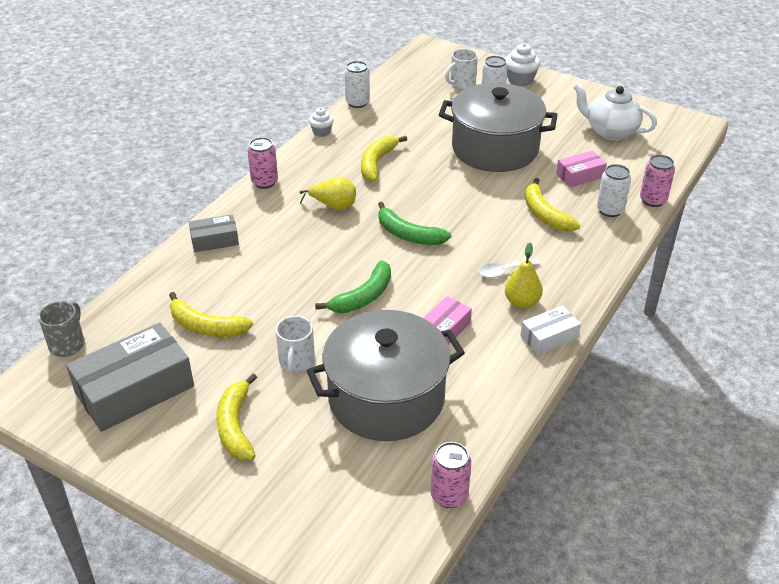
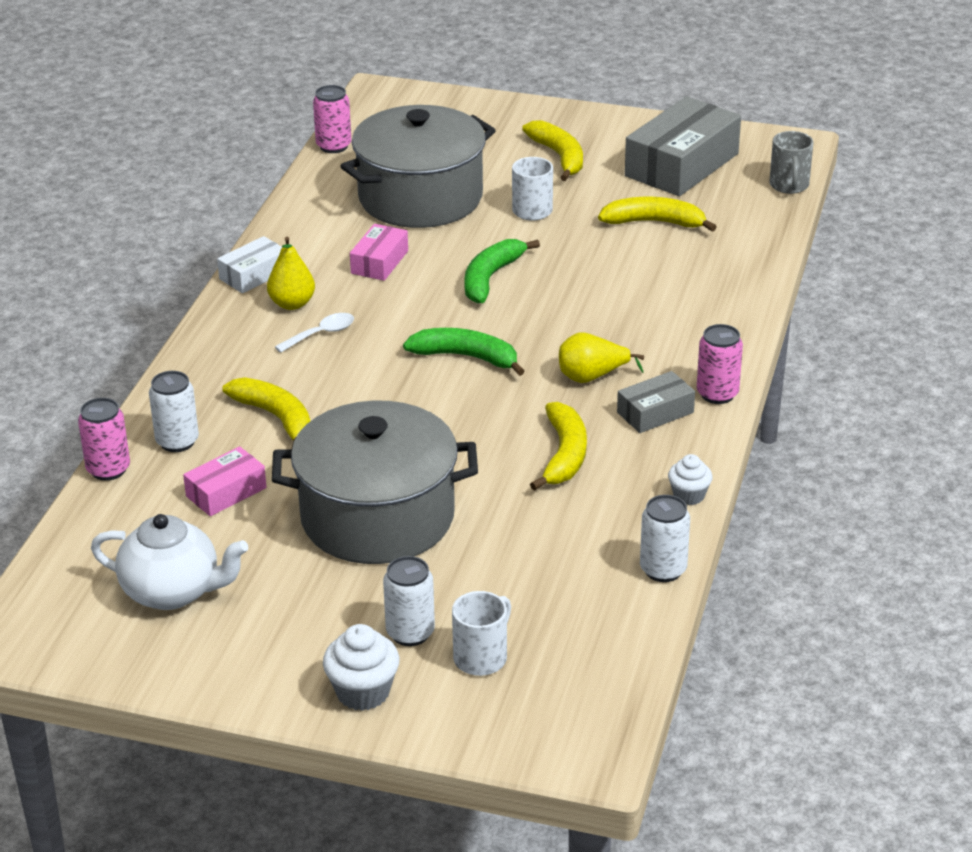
camera: 165 degrees right, 5 degrees down
(214, 240) = (722, 307): grey box -> grey box (655, 412)

